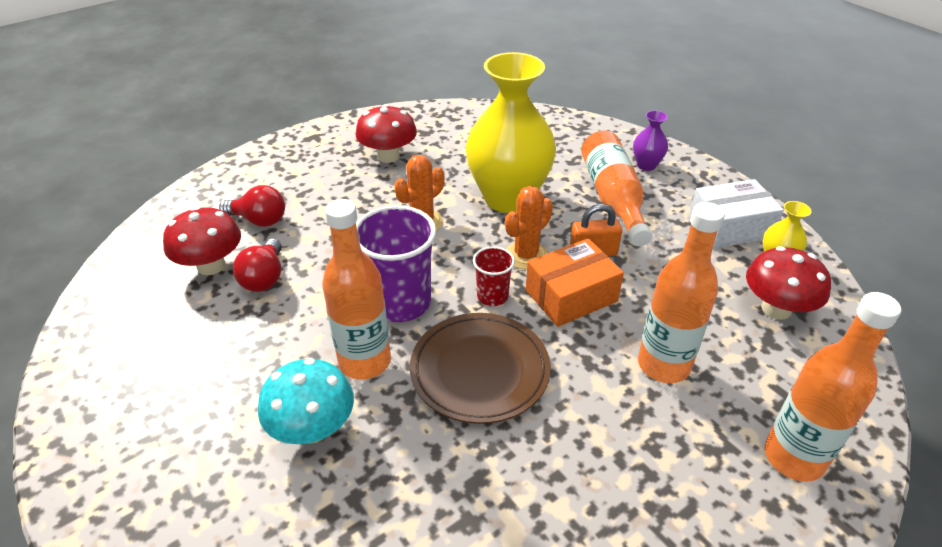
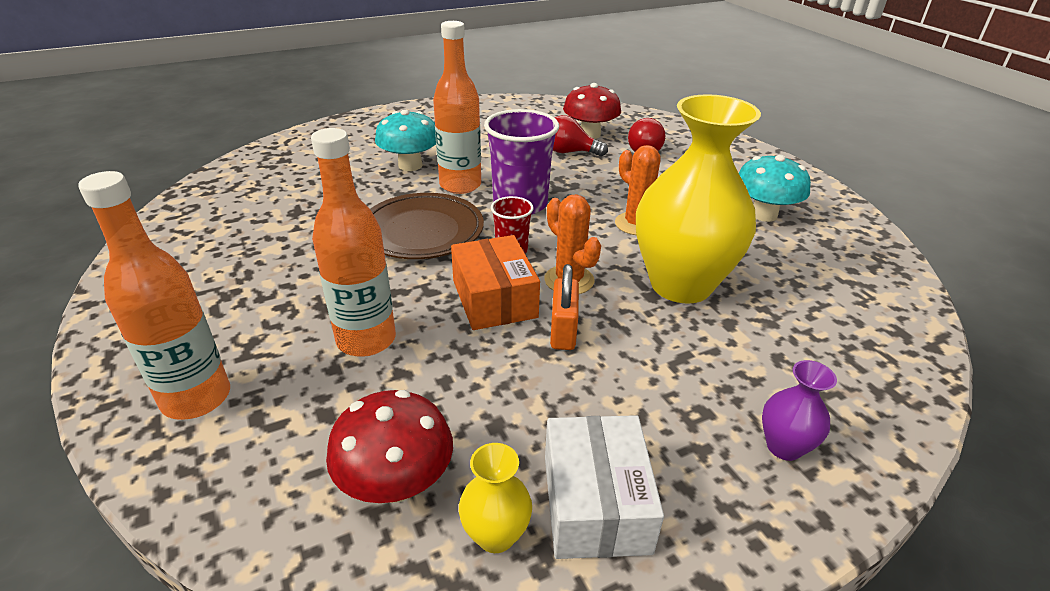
camera: 100 degrees right, 5 degrees down
(388, 156) = (763, 214): red mushroom -> turquoise mushroom
(612, 198) = (681, 378): orange bottle -> none

